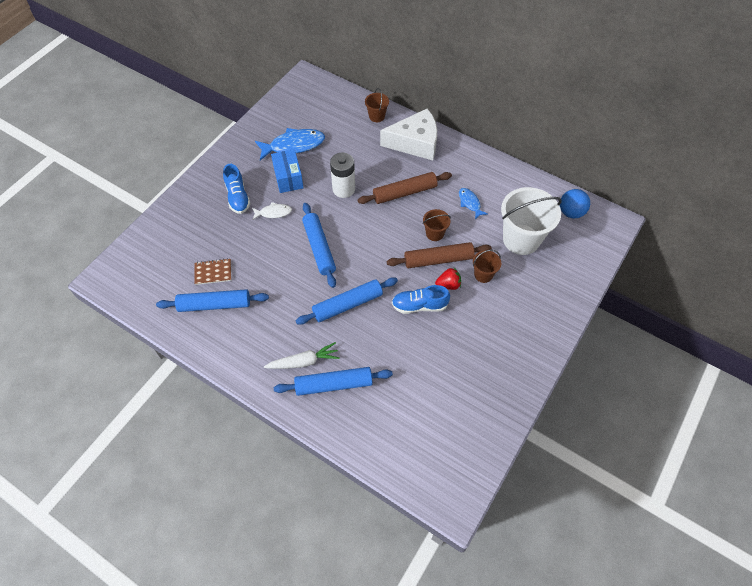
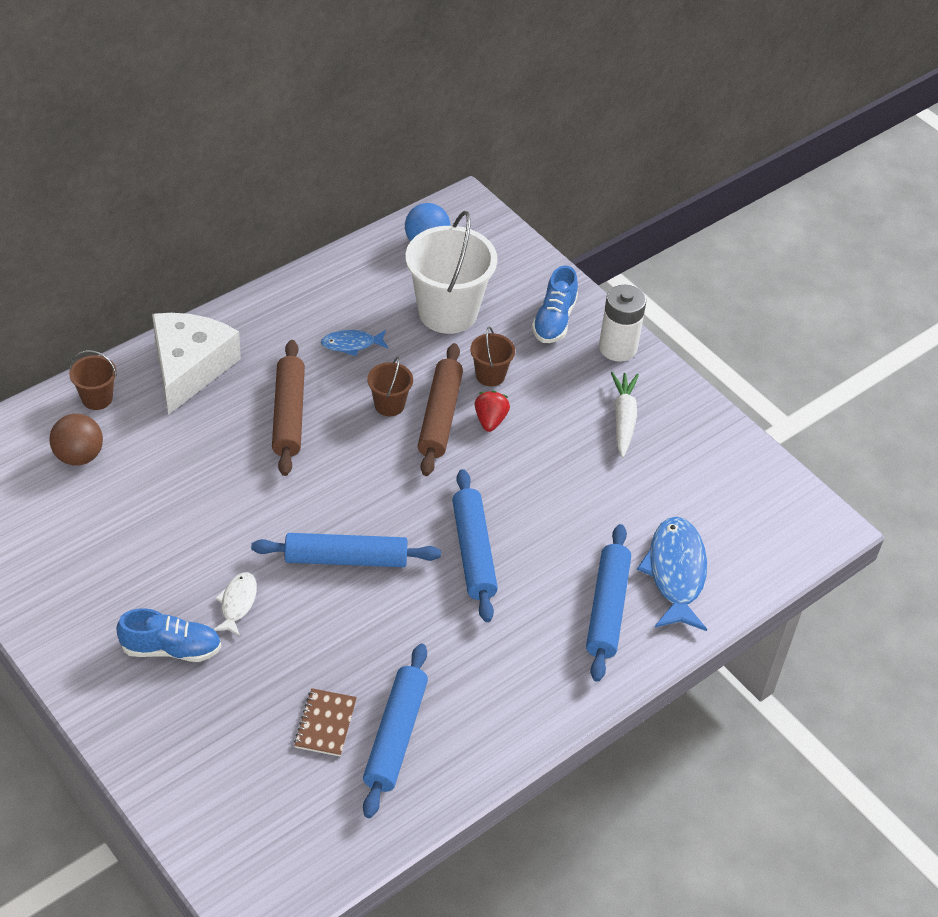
camera: 75 degrees left, 10 degrees down
(288, 178) = (168, 562): blue box -> none
(294, 145) = (94, 534): blue fish -> blue fish (676, 573)
(304, 361) = (554, 636): white carrot -> white carrot (623, 419)
(338, 123) = (79, 456): none -> brown ball
(344, 189) = (237, 491): white battery -> white battery (617, 348)
(419, 305) = (512, 465): blue shoe -> blue shoe (554, 320)

